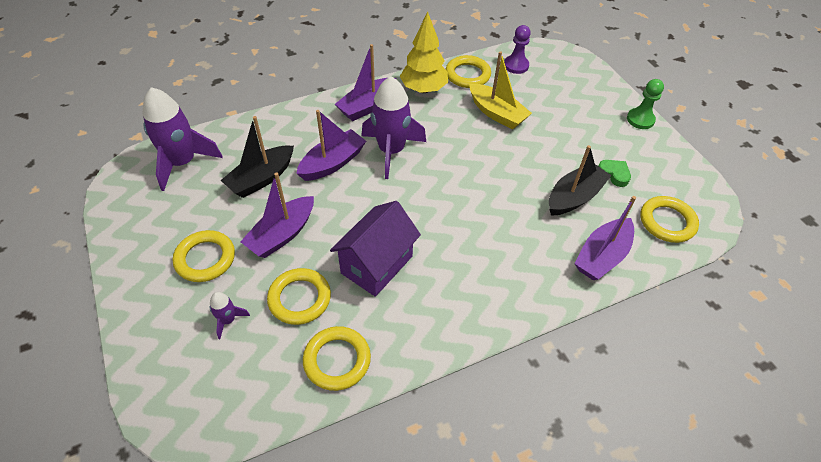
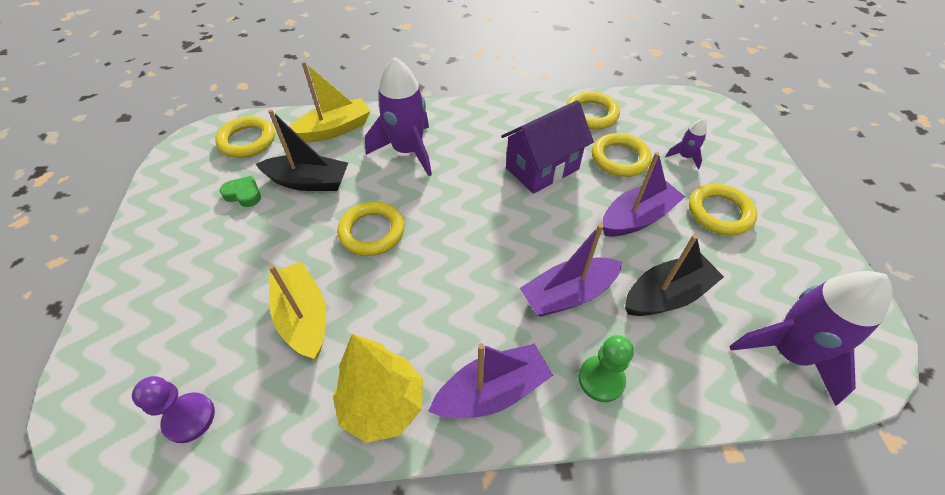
camera: 160 degrees left, 0 degrees up
(391, 151) = (483, 293): purple rocket -> purple rocket (408, 151)
(467, 75) = (288, 419): yellow ring -> yellow ring (372, 232)
(574, 197) = (309, 182): black boat -> black boat turned 150 degrees counterclockwise
(602, 256) = (334, 130): purple boat -> yellow boat
(614, 174) = (244, 194): green heart -> green heart turned 135 degrees clockwise
(640, 119) = (131, 253): green pawn -> green pawn (601, 379)

